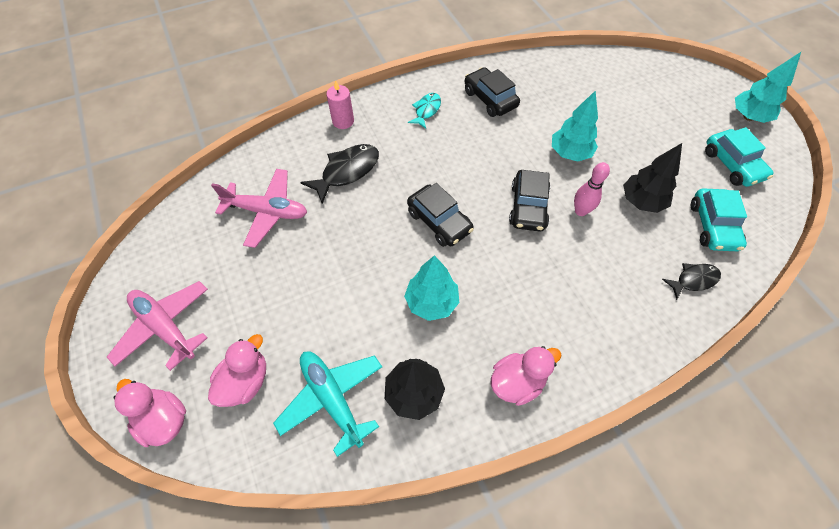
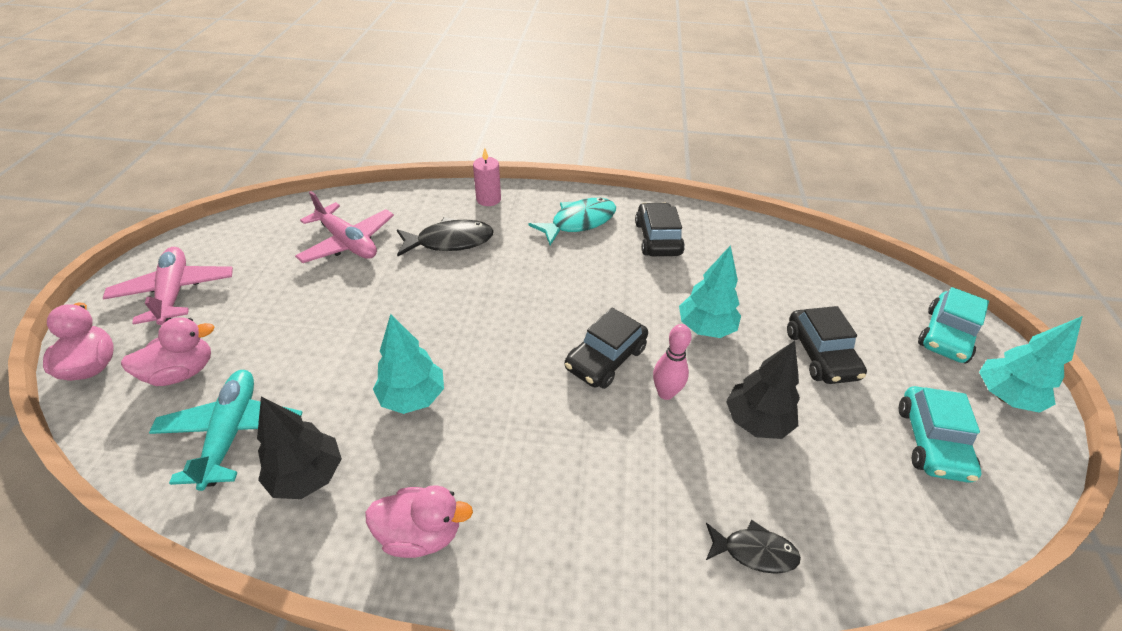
camera: 30 degrees right, 15 degrees down
(426, 110) = (579, 222): turquoise fish -> turquoise fish, size x1.61
(439, 221) = (495, 325): black car -> black car (820, 354)
(713, 226) = (840, 501): turquoise car -> turquoise car (946, 336)

